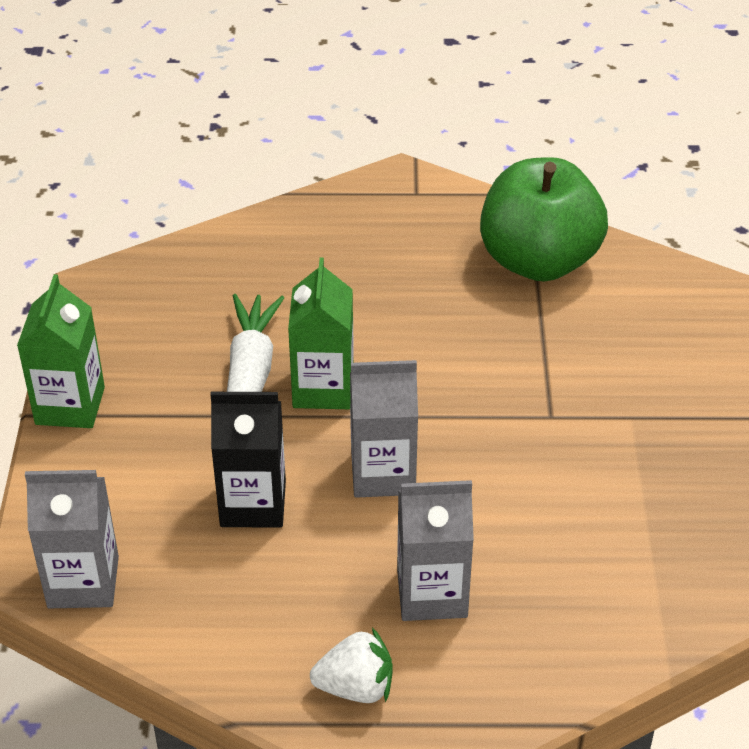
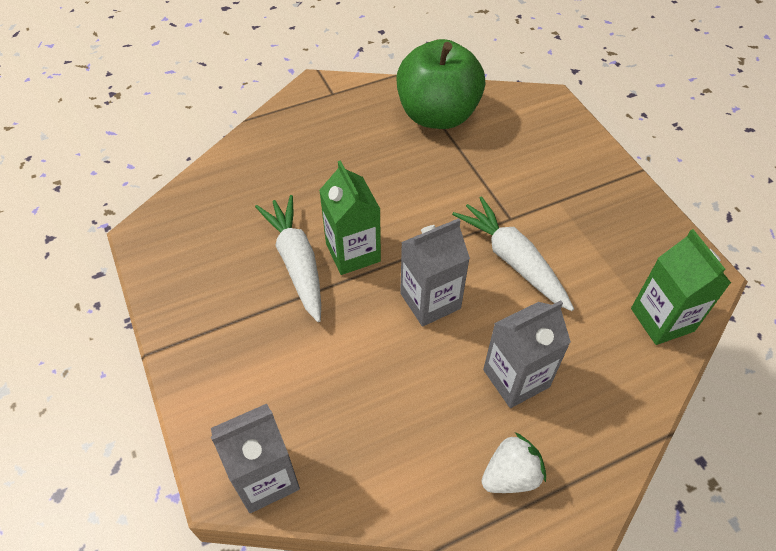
camera: 25 degrees left, 10 degrees up
(70, 406) = (176, 334): green carton -> green carton (662, 320)
(253, 504) = (355, 360): black carton -> none
(519, 465) = (513, 260): none -> white carrot

